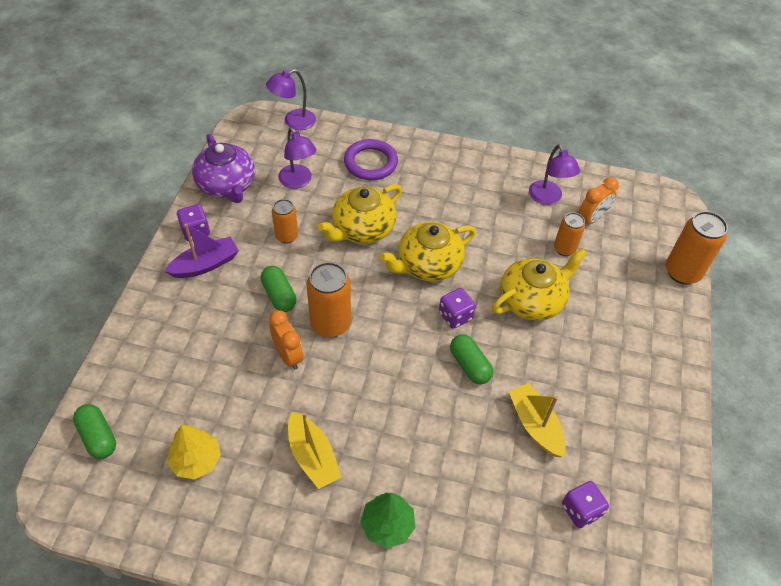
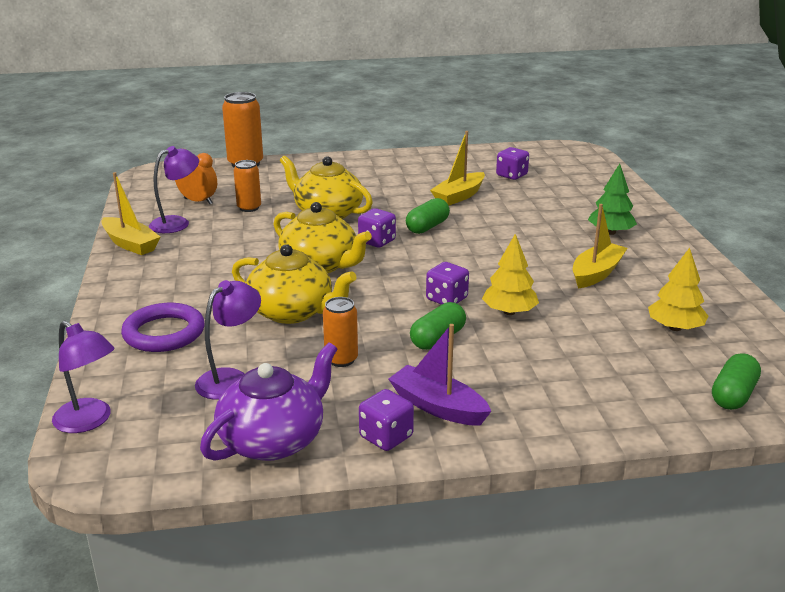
camera: 110 degrees left, 25 degrees down
(288, 355) = (509, 312): orange clock -> yellow tree
(330, 324) = (446, 299): orange can -> purple dice
(517, 166) = (130, 244): none -> yellow boat

